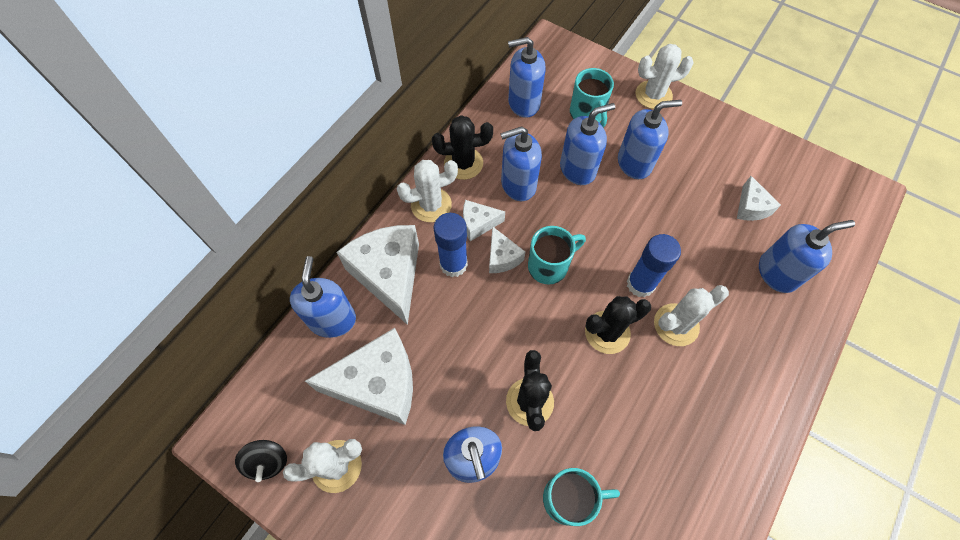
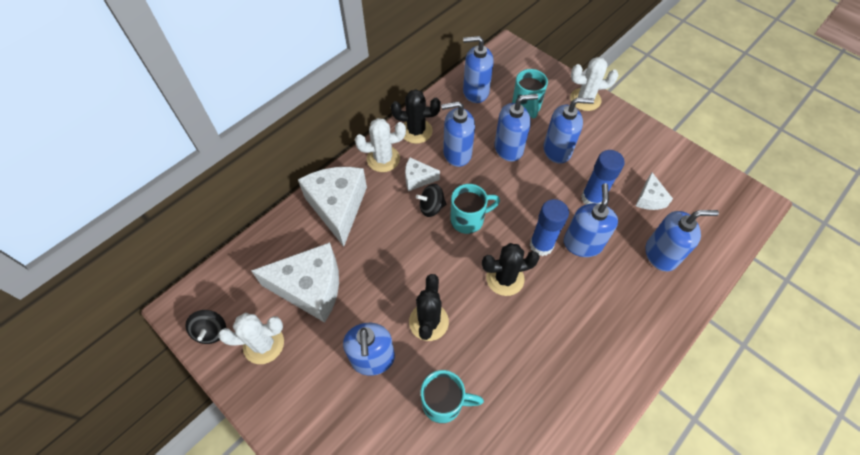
camera: 10 degrees right, 5 degrees down
(332, 320) = (286, 234): blue soap dispenser -> blue soap dispenser (582, 243)
(453, 264) = (391, 207): blue glue stick -> blue glue stick (592, 198)
(502, 257) = (431, 207): white cheese -> black spinning top
(676, 325) = (564, 282): white cactus -> none

